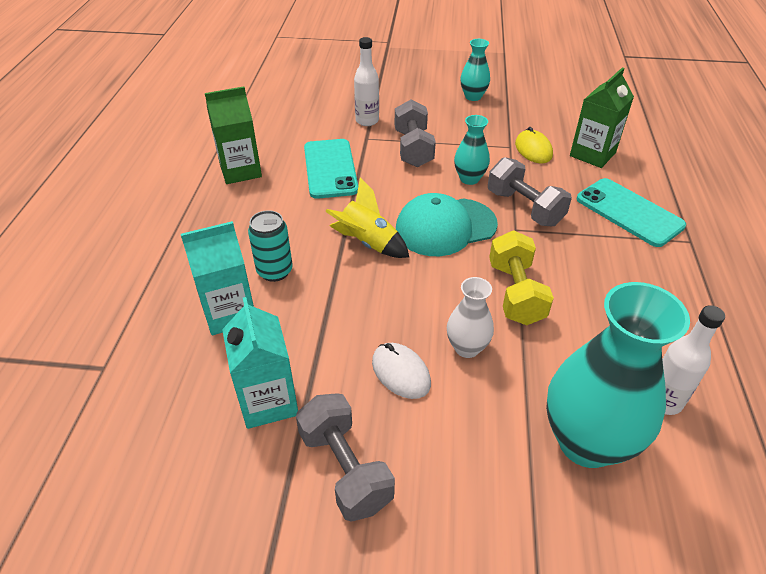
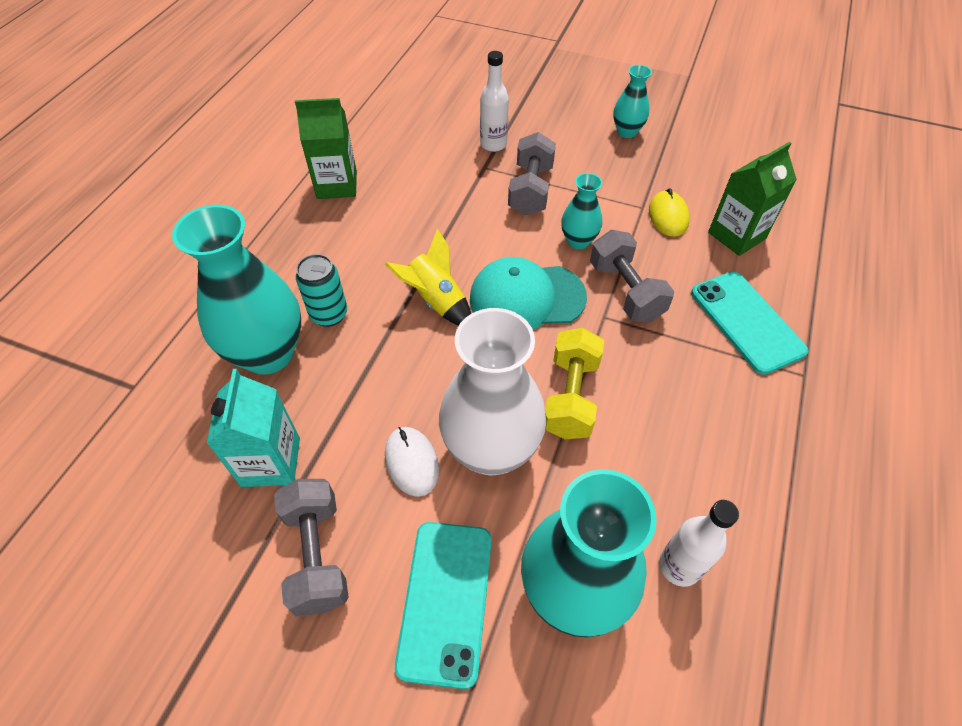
camera: 15 degrees right, 10 degrees up
(229, 313) = (268, 353): turquoise carton -> turquoise vase
(330, 169) = (430, 199): turquoise phone -> turquoise phone (445, 601)
(467, 348) = (491, 450): white vase -> white vase, size x2.00

